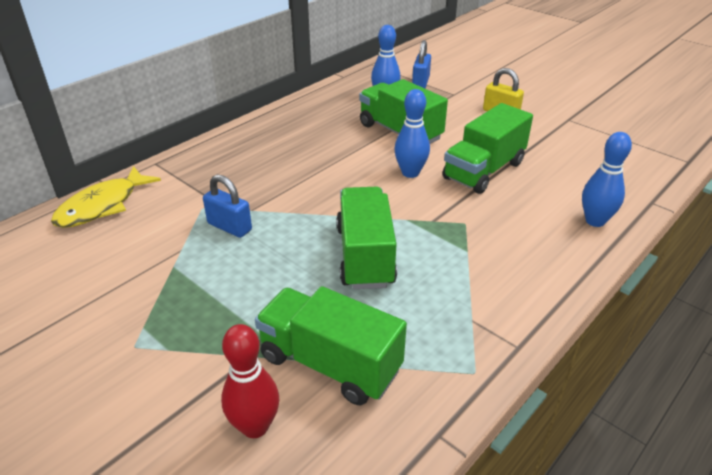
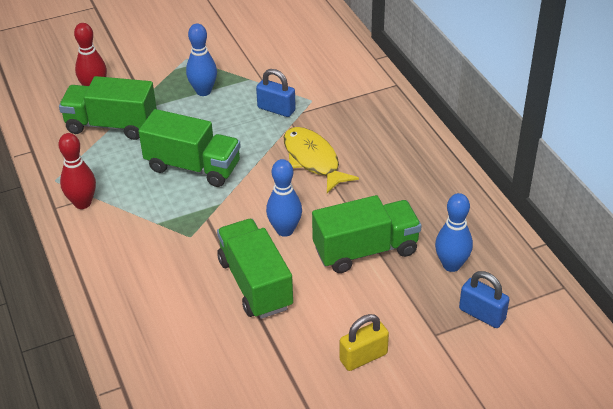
camera: 115 degrees right, 5 degrees up
(103, 206) = (345, 55): yellow fish -> yellow fish (313, 160)
(229, 227) = (276, 109): blue padlock -> blue padlock turned 60 degrees clockwise
(330, 363) = (111, 125): green truck -> green truck turned 135 degrees counterclockwise
(489, 323) = (82, 203): none -> red bowling pin
(595, 221) = (130, 323): blue bowling pin -> blue bowling pin (203, 91)

